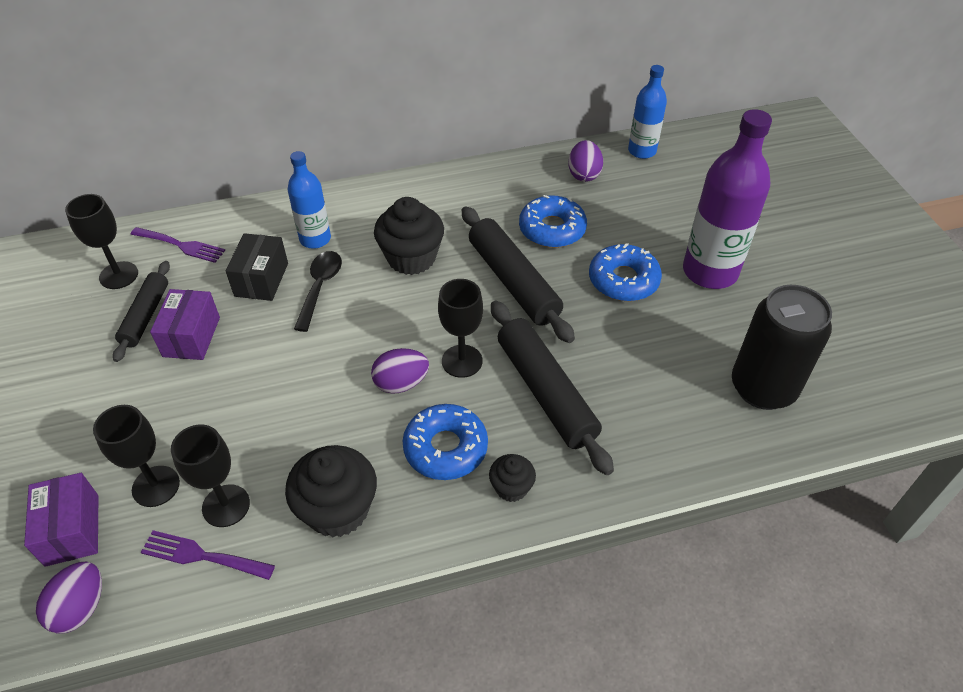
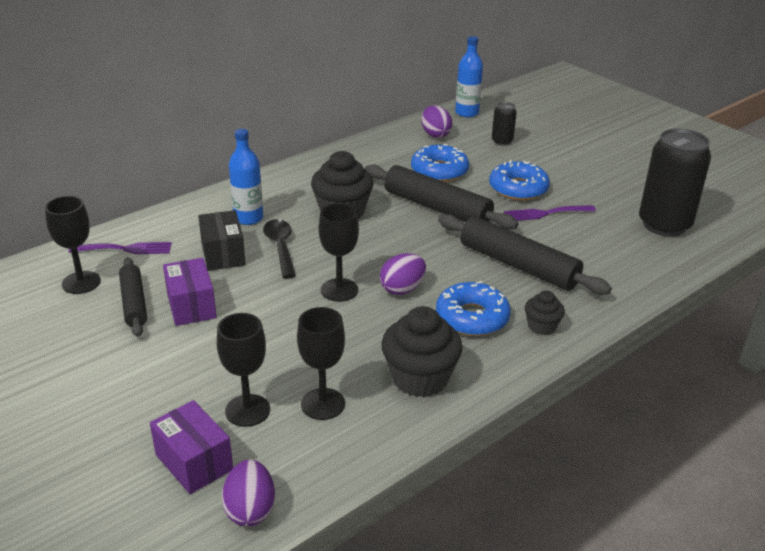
camera: 25 degrees left, 15 degrees down
(202, 556) = (331, 441): purple fork -> purple fork (545, 213)
(462, 361) = (438, 263): black goblet -> black goblet (339, 290)
(653, 204) = (502, 141): none -> black can
(710, 272) = (574, 170): purple bottle -> none

